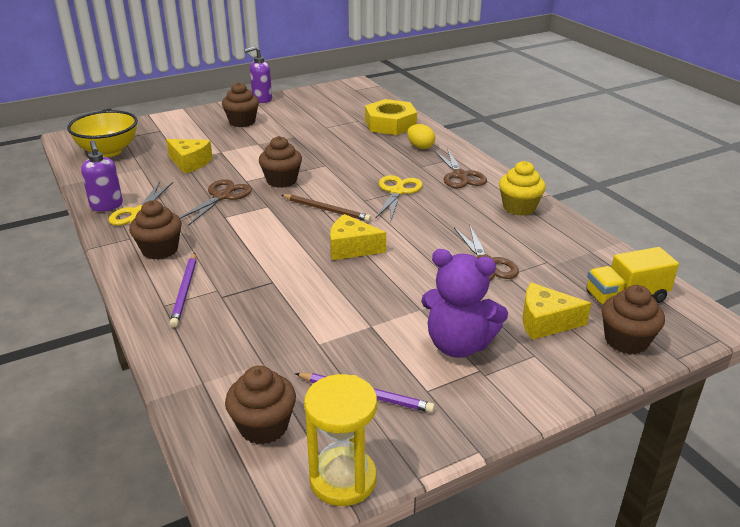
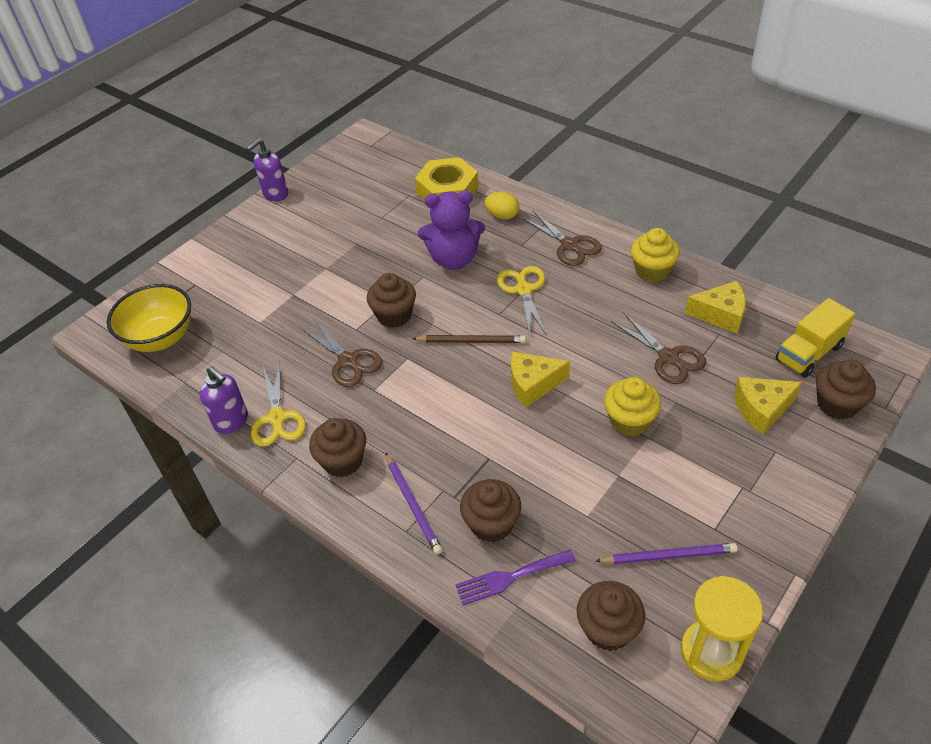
camera: 20 degrees left, 15 degrees up
(190, 163) = (272, 324): yellow cheese -> yellow cheese (720, 314)
(215, 362) = (510, 577): none -> purple fork
(222, 196) = (348, 361): brown scissors -> brown scissors turned 135 degrees clockwise
(242, 122) = (281, 239): brown cupcake -> brown cupcake (491, 524)
(413, 294) = (629, 421): none -> yellow cupcake
(458, 345) = (707, 466): purple teddy bear -> purple teddy bear (454, 259)

